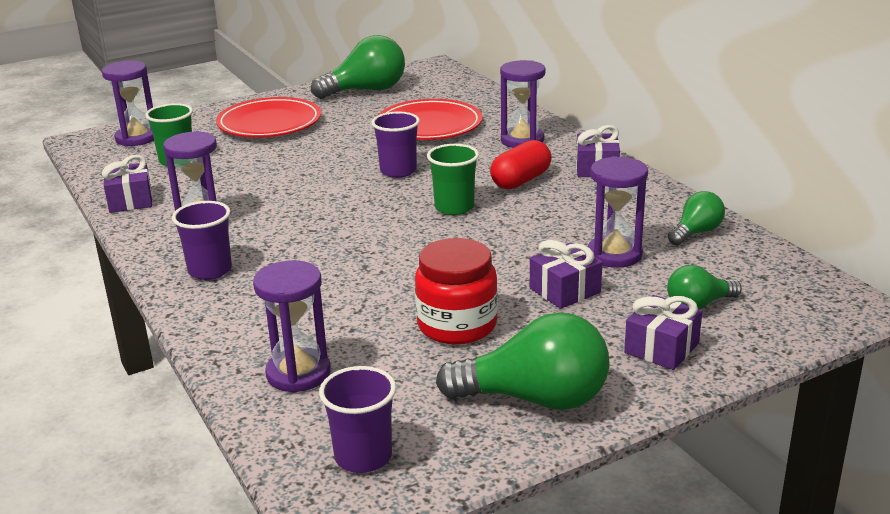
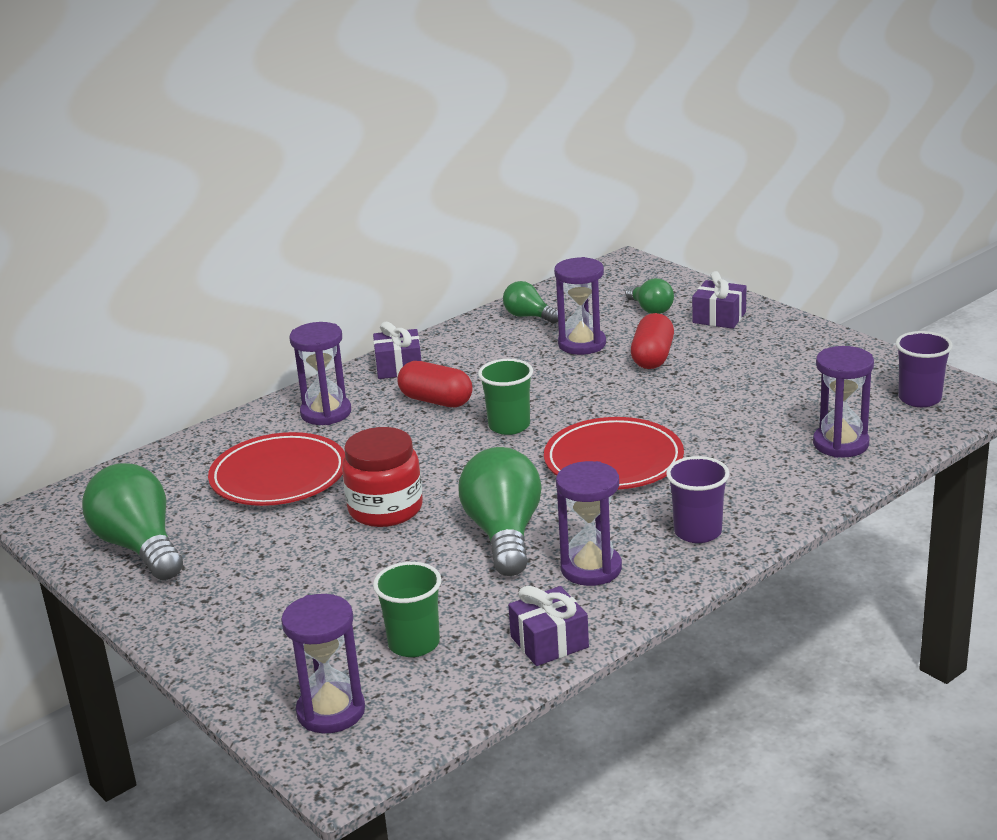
camera: 100 degrees left, 0 degrees up
(269, 123) = (269, 600): red plate -> red plate (613, 460)
(398, 171) = (422, 472): purple cup -> none
(457, 325) = (730, 392): red jar -> red jar (385, 509)
(535, 399) = (810, 351): green light bulb -> green light bulb (504, 534)
(565, 290) = (652, 357): purple gift -> red capsule

